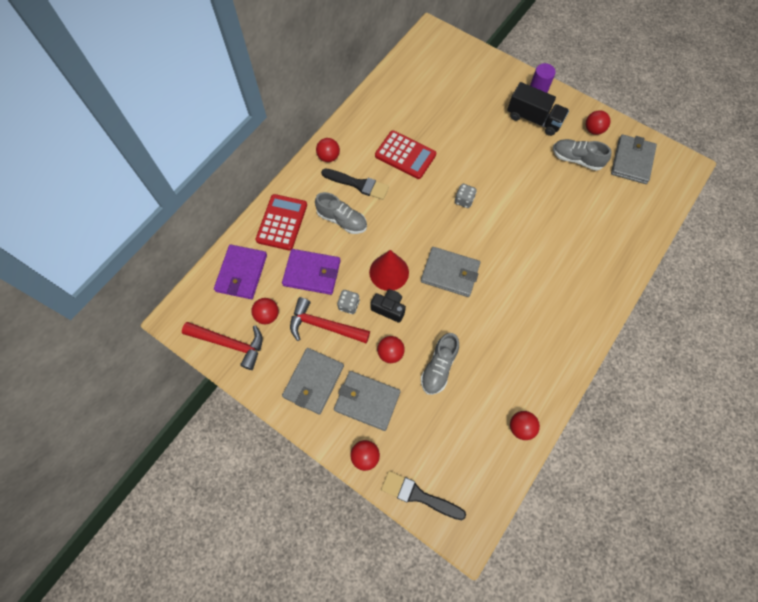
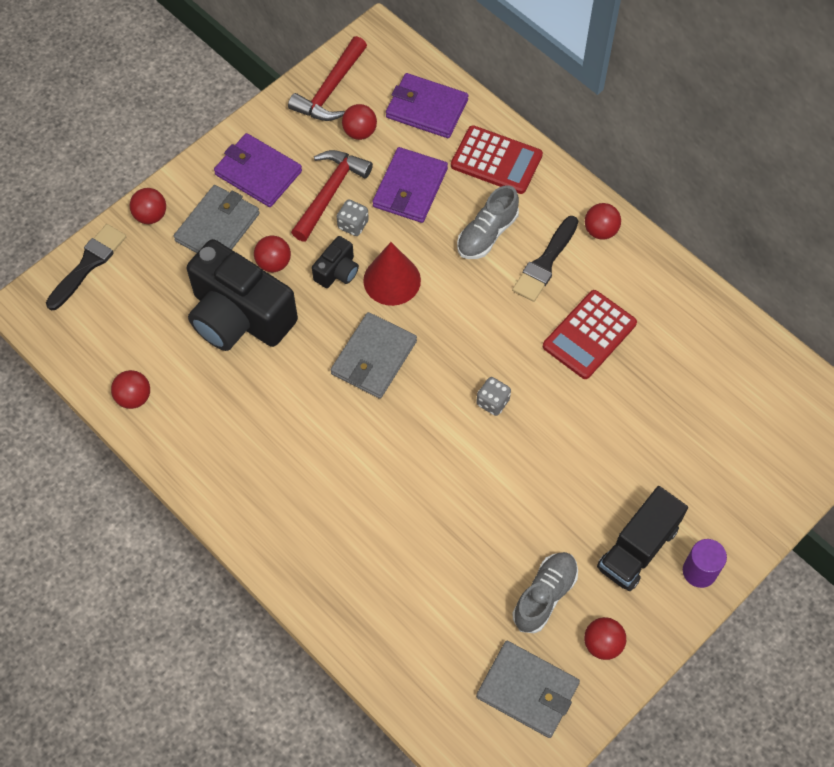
camera: 100 degrees right, 5 degrees down
(313, 381) = (258, 173): grey wallet -> purple wallet
(439, 367) = (239, 316): grey shoe -> black camera

